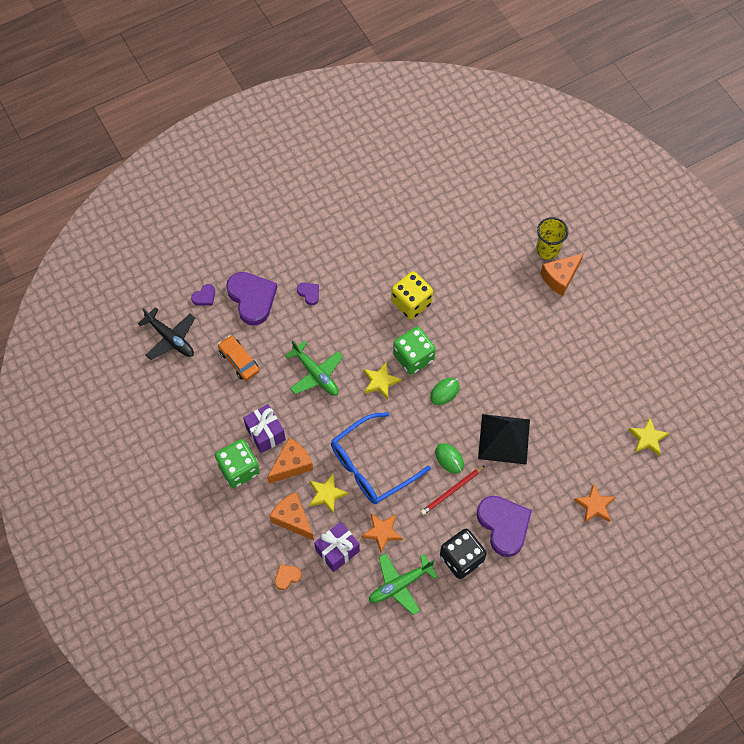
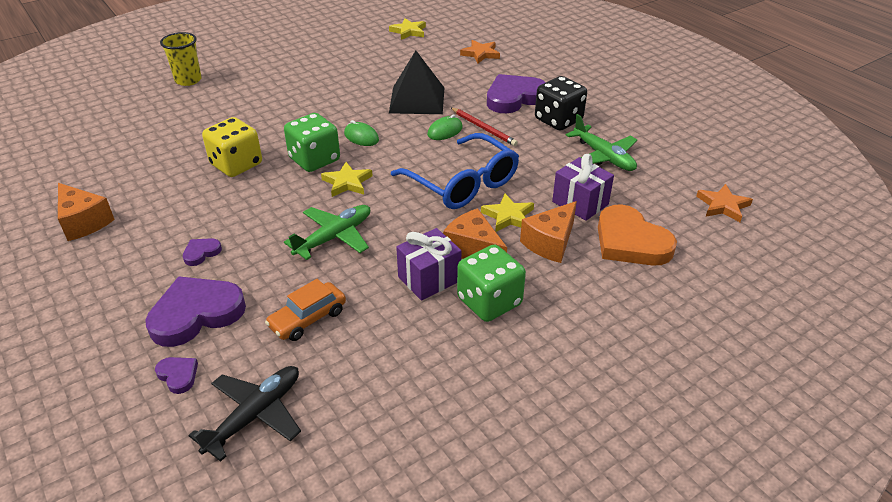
camera: 95 degrees left, 25 degrees down
(287, 577) = (630, 242): orange heart -> orange heart, size x2.21
(382, 532) = (545, 171): orange star -> orange star (723, 206)
(560, 278) = (226, 73): orange cheese -> orange cheese (84, 222)

